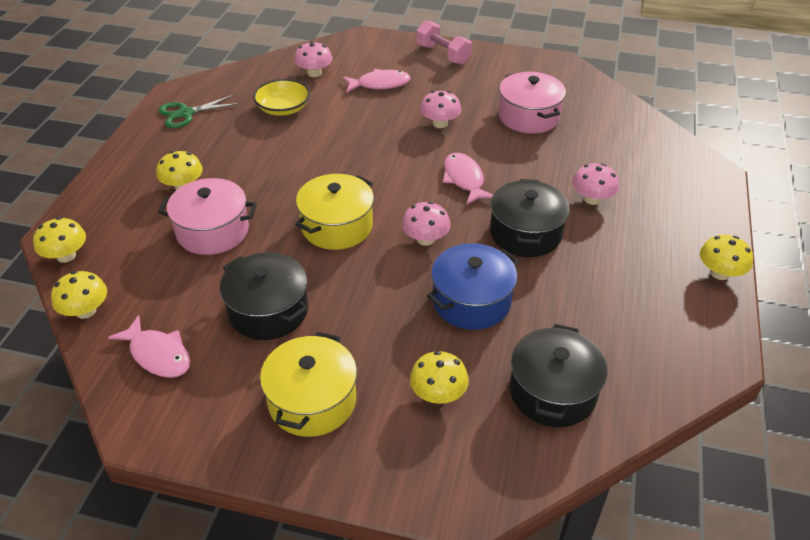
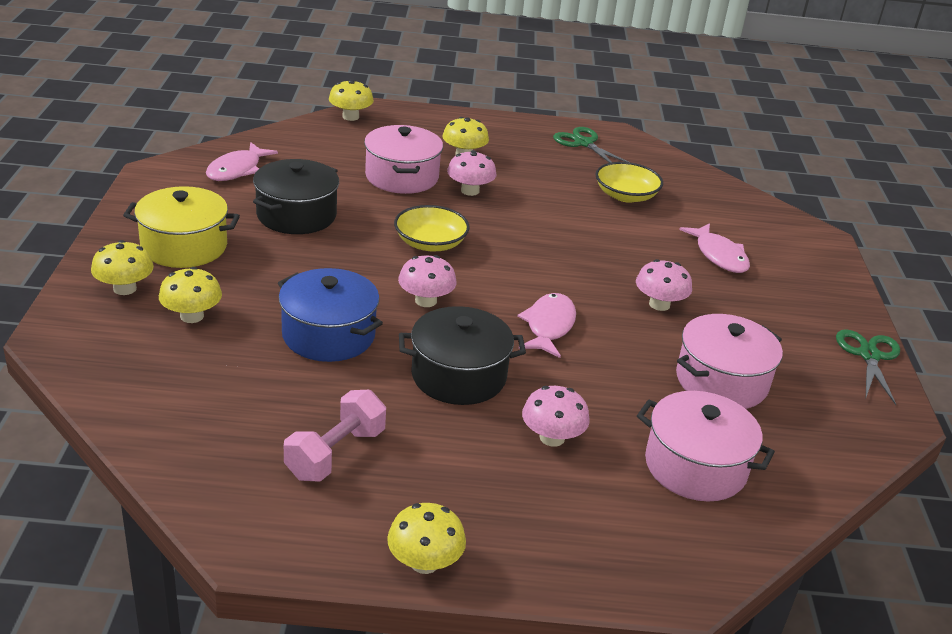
camera: 75 degrees right, 10 degrees down
(86, 311) = (285, 134): yellow mushroom -> yellow mushroom (125, 288)
(314, 73) = (711, 209): pink mushroom -> pink mushroom (470, 191)
(337, 226) = (430, 243): yellow pot -> yellow bowl
(443, 54) = (830, 302): pink dumbbell -> pink dumbbell (336, 454)
(464, 179) = (549, 326): pink fish -> pink fish turned 45 degrees counterclockwise
(501, 55) = (869, 355): none -> green scissors
(552, 392) = (194, 393): black pot -> none
(613, 145) = (695, 466): none -> pink pot

